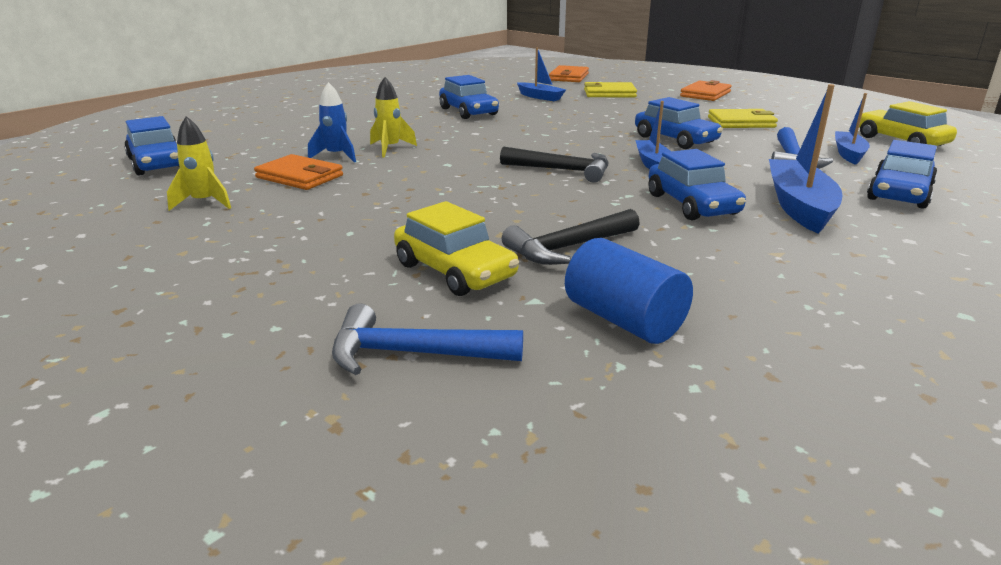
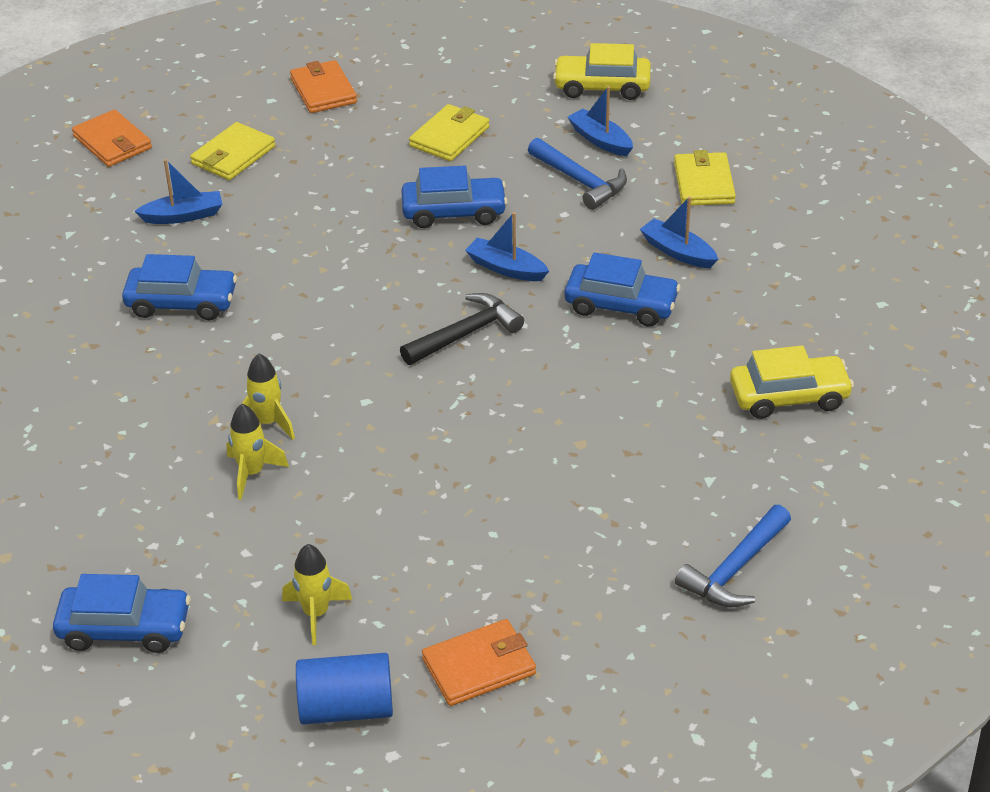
camera: 55 degrees left, 15 degrees up
(300, 177) = (298, 522): orange wallet -> orange wallet (479, 666)
(336, 156) = (252, 473): blue rocket -> yellow rocket
(455, 271) = (628, 500): yellow car -> yellow car (789, 396)
(568, 248) = (640, 419): black hammer -> none
(624, 320) = (771, 451): blue cylinder -> blue cylinder (346, 708)
(799, 206) = (678, 252): blue boat -> blue boat, size x0.61
(899, 193) = (704, 183): blue car -> yellow wallet

